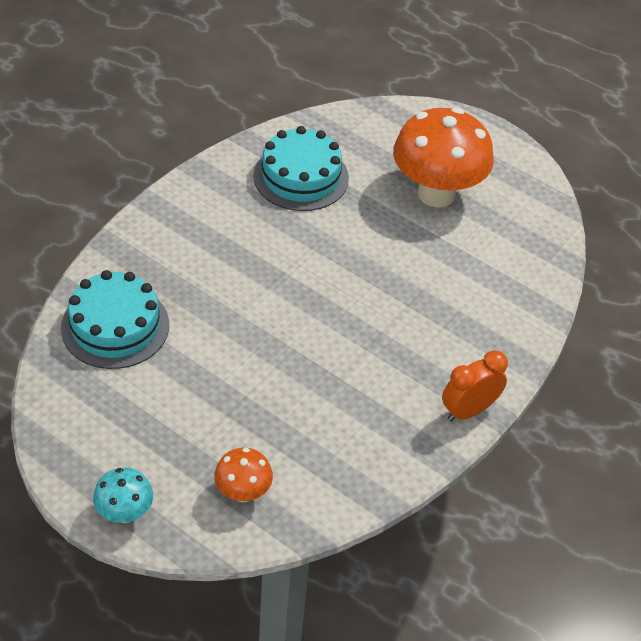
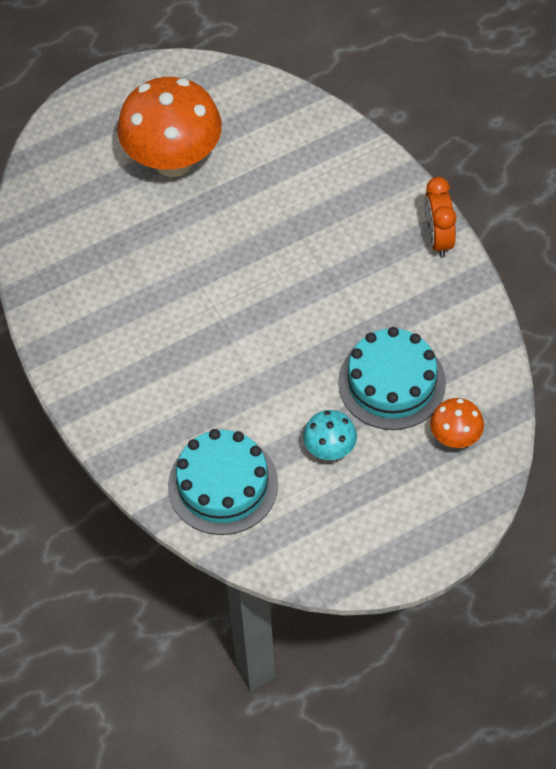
camera: 60 degrees left, 10 degrees up
(125, 513) = (441, 535): turquoise mushroom -> turquoise mushroom (330, 449)
(301, 177) = (96, 264): turquoise cake -> turquoise cake (391, 382)

